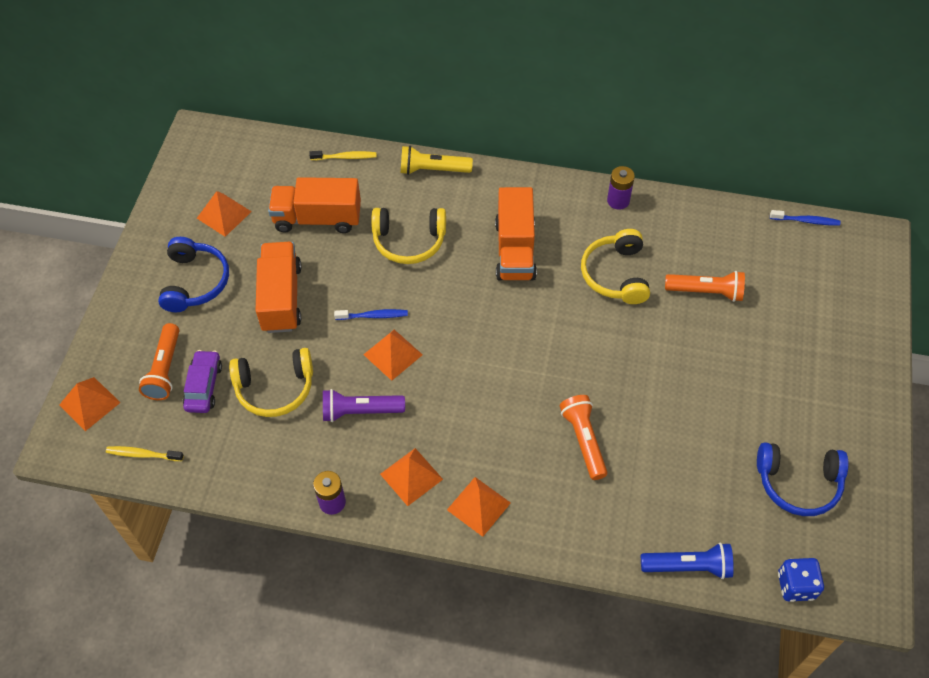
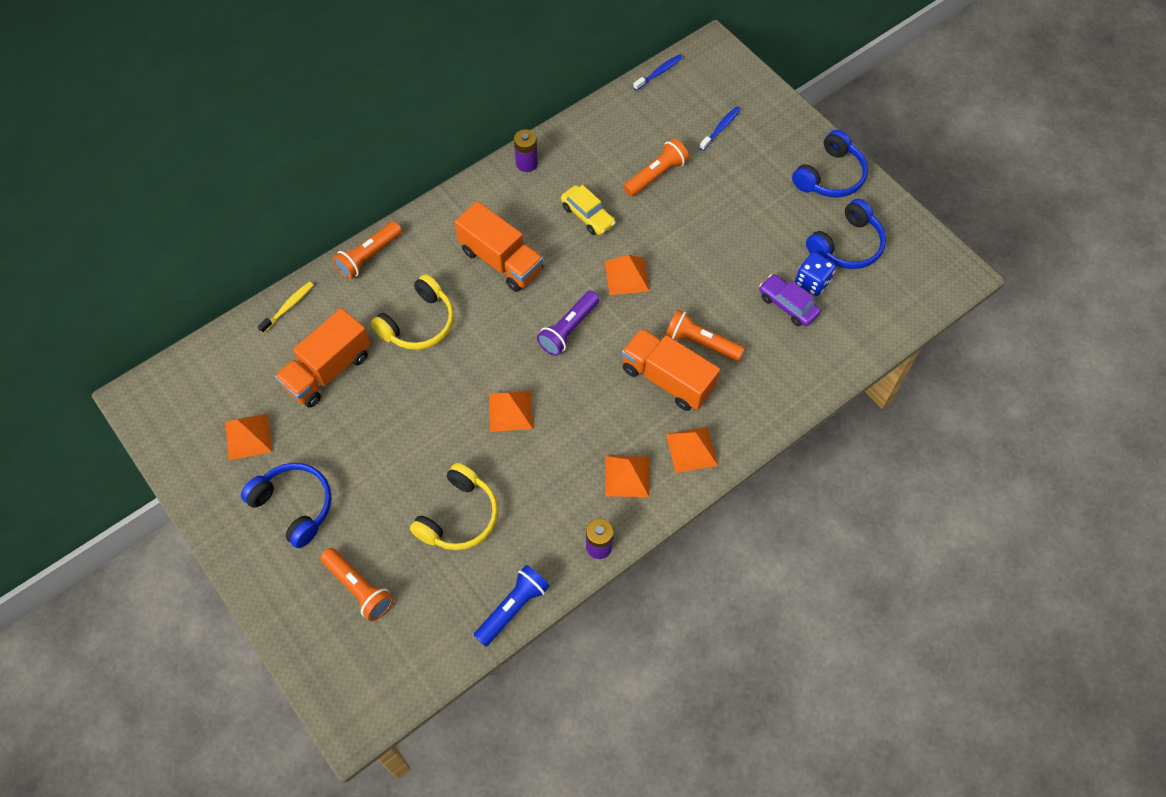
camera: 50 degrees left, 5 degrees up
(89, 403) = (334, 671): orange pyramid -> orange pyramid (627, 276)
(143, 454) = (425, 660): yellow toothbrush -> none
(204, 386) = (405, 569): purple car -> purple car (788, 305)
(281, 298) = (378, 452): orange truck -> orange truck (667, 379)
(360, 411) = (539, 470): purple flashlight -> purple flashlight (568, 329)
(373, 316) = (462, 398): blue toothbrush -> blue toothbrush (720, 128)
(433, 170) = (369, 256): yellow flashlight -> orange flashlight
(616, 274) = (587, 215): yellow headphones -> yellow car
(688, 566) = (849, 356): blue flashlight -> blue flashlight (513, 608)
(796, 585) = (914, 307): blue dice -> blue dice (812, 282)
(854, 419) = (830, 176): none -> blue headphones

